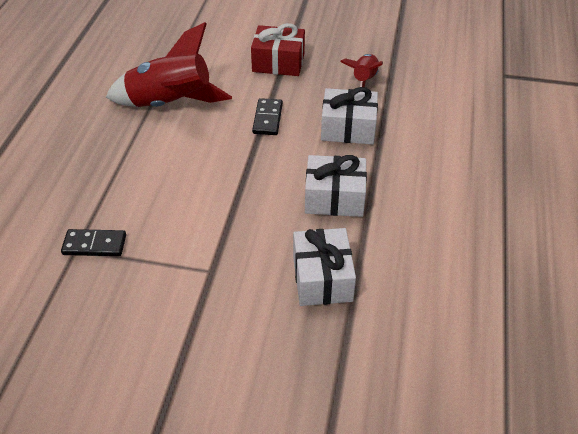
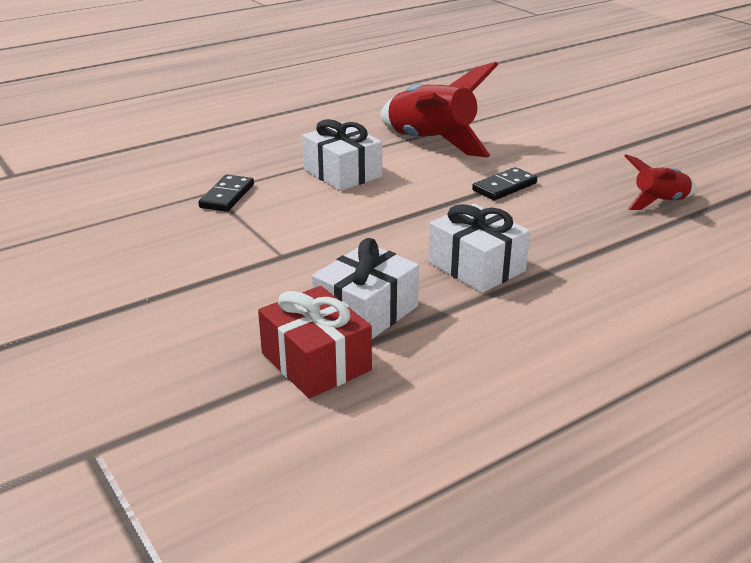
camera: 45 degrees right, 15 degrees down
(94, 245) = (227, 196): black domino -> black domino turned 60 degrees clockwise
(278, 62) = (582, 155): red gift -> red gift (316, 362)
(348, 128) = (578, 227): white gift -> white gift (342, 173)

